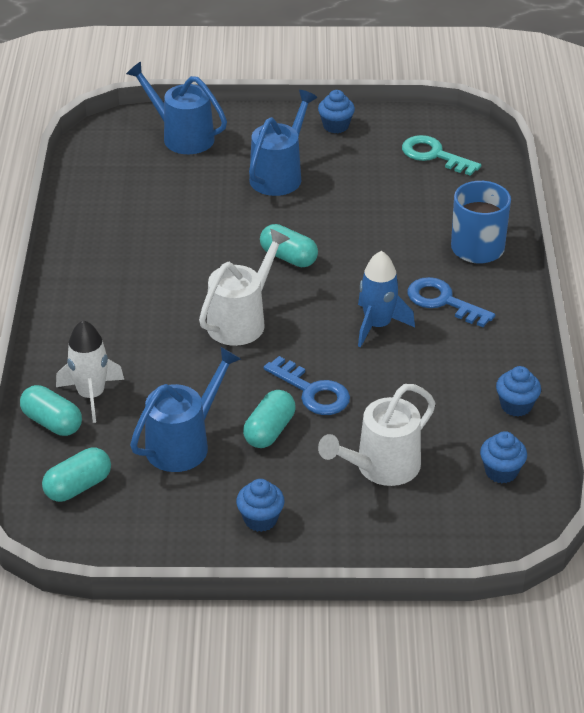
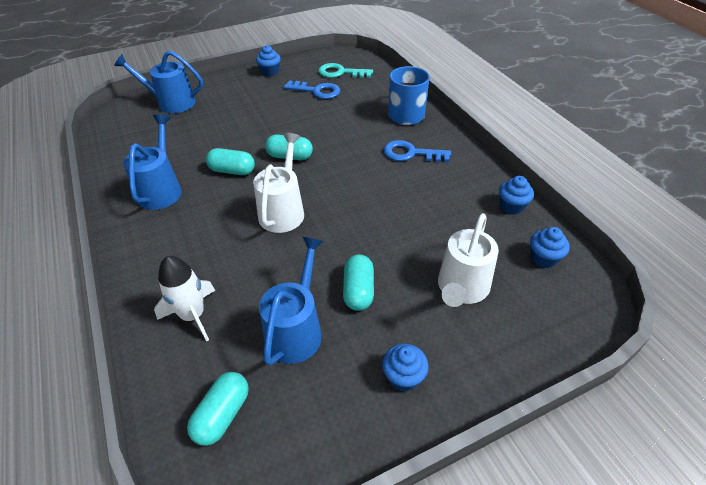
camera: 25 degrees left, 5 degrees up
(52, 422) = (168, 356): turquoise capsule -> turquoise capsule (232, 171)
(279, 175) = (251, 108): blue watering can -> blue watering can (161, 189)
(313, 392) = (370, 246): blue key -> blue key (317, 91)
(377, 325) = (381, 182): blue rocket -> none

